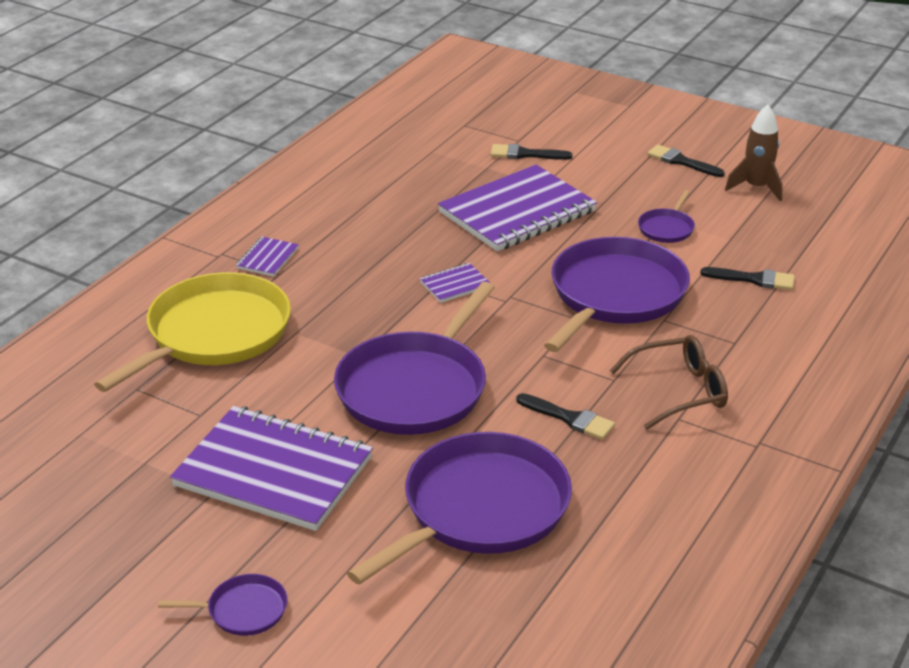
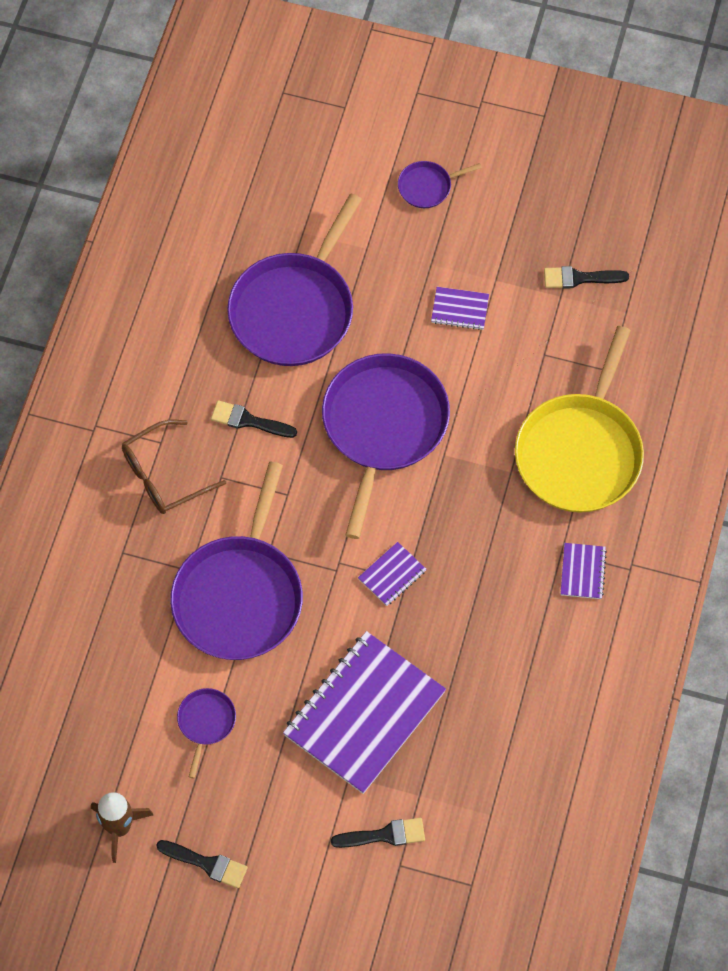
camera: 165 degrees right, 30 degrees up
(274, 471) = (460, 309): purple notebook -> purple notebook, size x0.42
(754, 279) = (111, 654): black brush -> black brush (579, 278)

